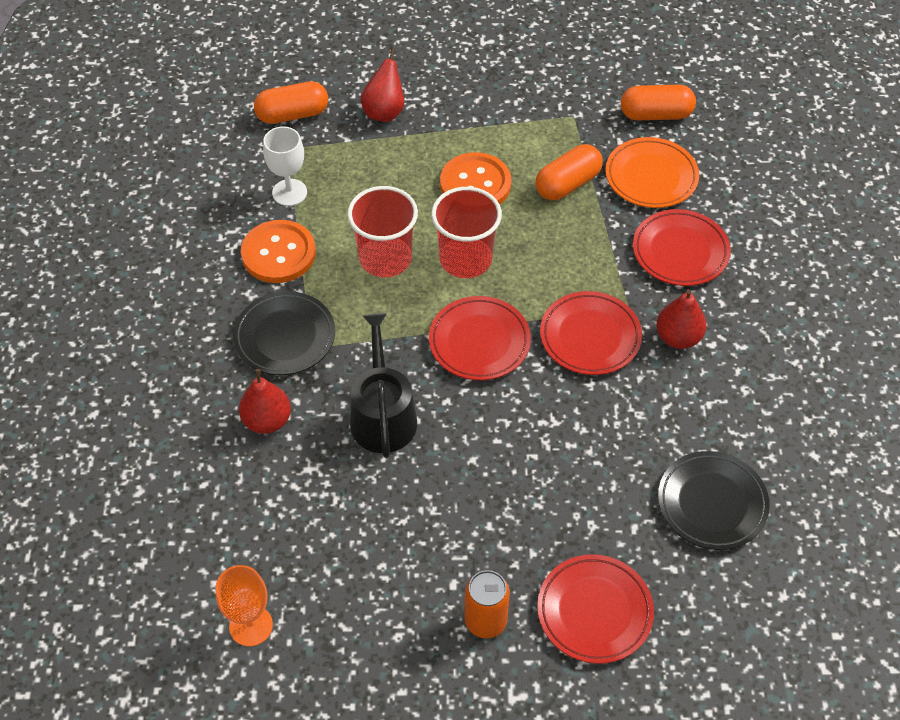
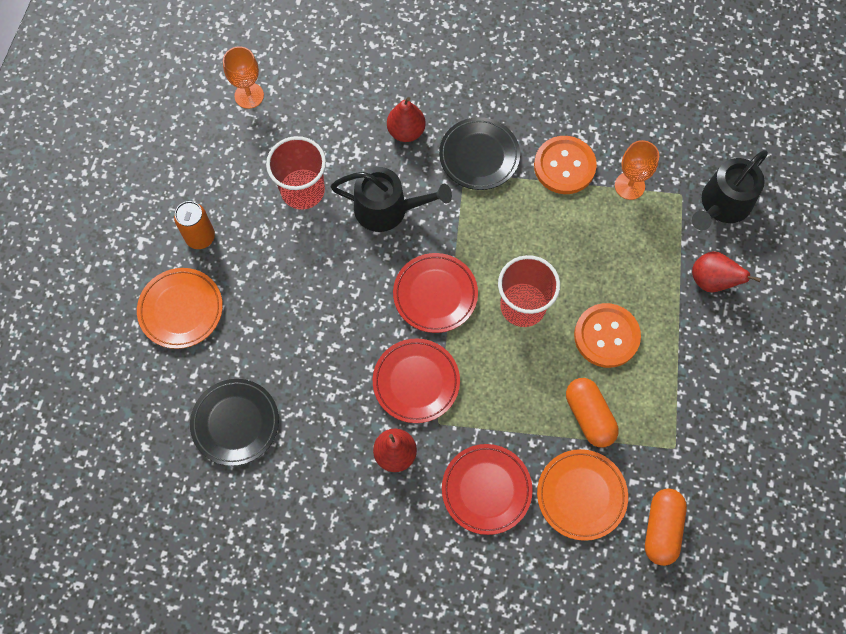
camera: 105 degrees right, 15 degrees up
(289, 192) = (629, 186): white goblet -> orange goblet
(292, 115) = (722, 204): orange capsule -> black watering can
(385, 259) = (539, 244): red cup -> red cup (302, 190)
(594, 611) = (181, 310): red plate -> orange plate

